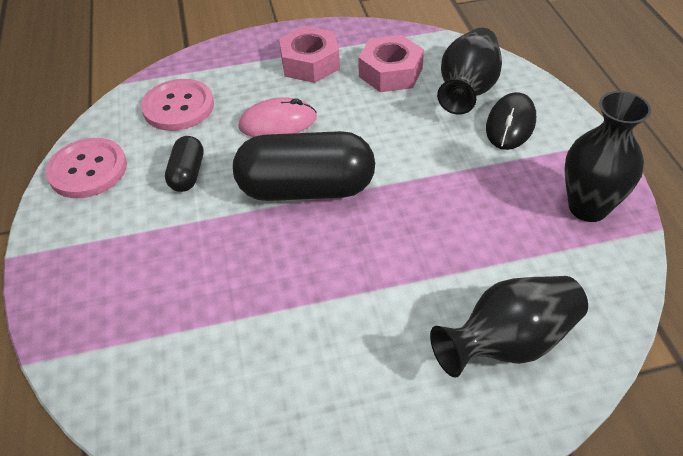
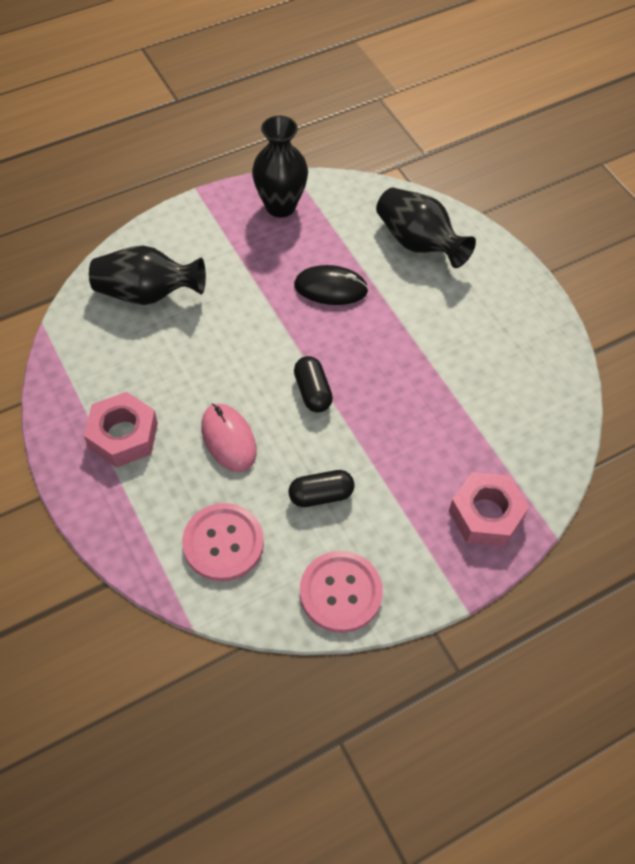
camera: 110 degrees left, 10 degrees up
(306, 189) = (312, 392): black capsule -> black capsule, size x0.49
(390, 72) = (129, 359): pink nut -> pink nut (485, 514)
(510, 124) = (192, 258): black mouse -> black mouse (331, 288)

